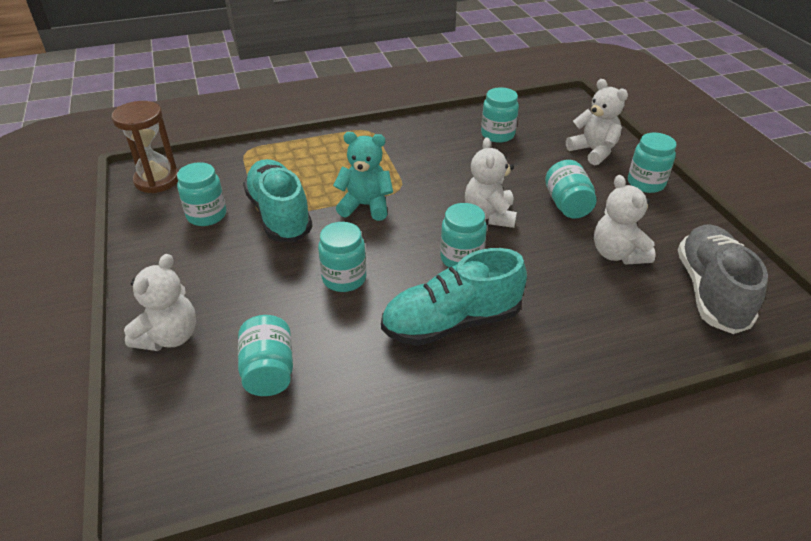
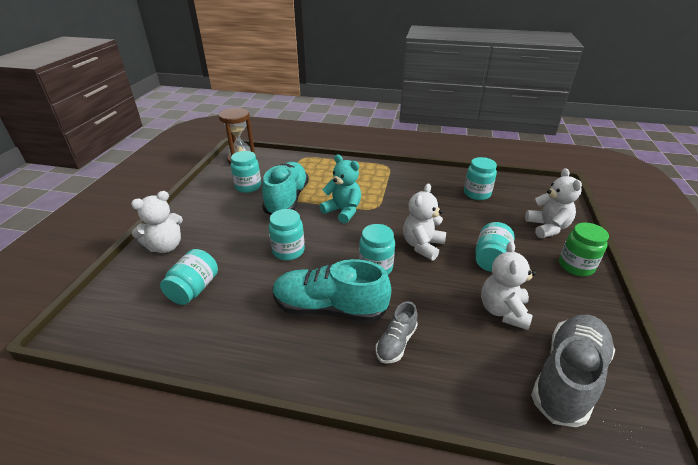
camera: 30 degrees right, 5 degrees down
(548, 327) = (396, 343): none -> grey shoe
(646, 183) = (576, 266): turquoise jar -> green jar

